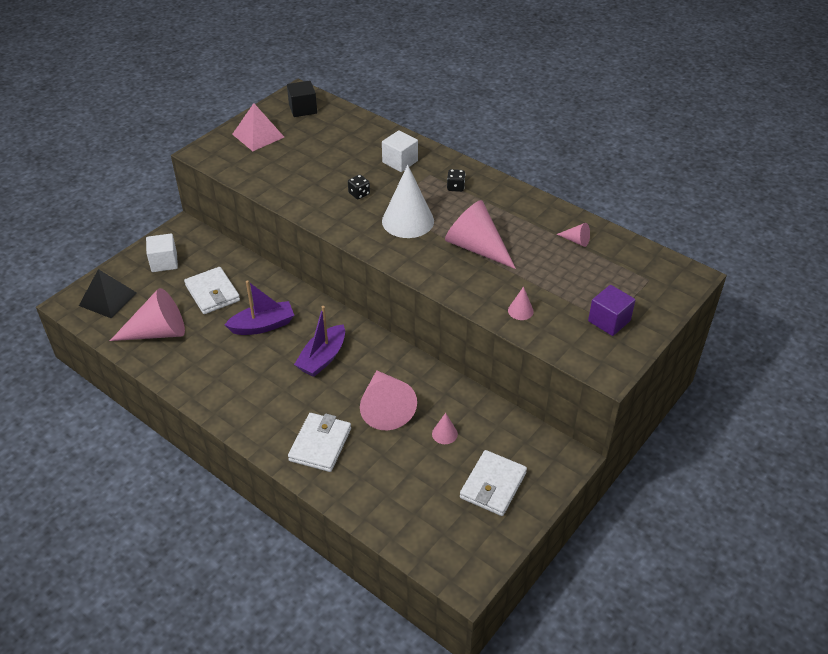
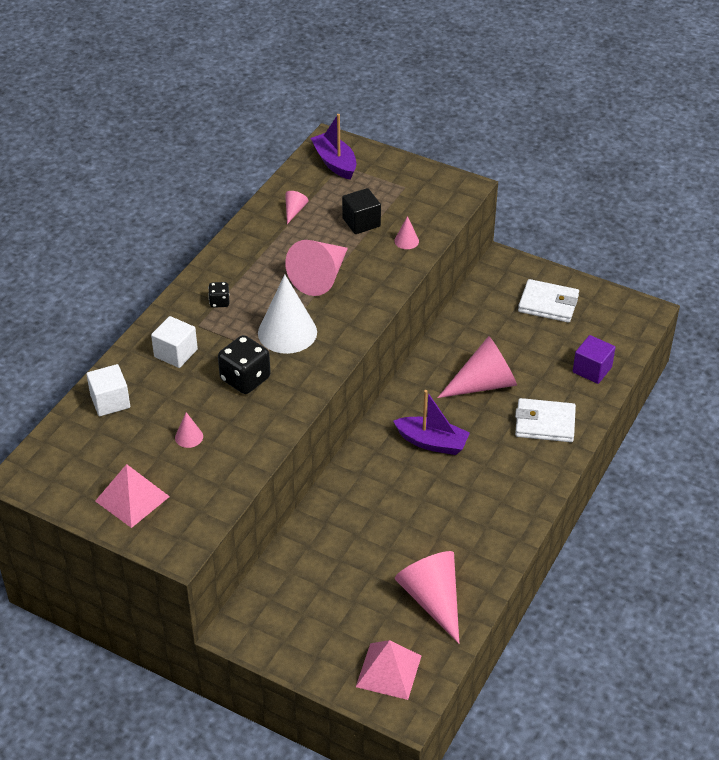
camera: 100 degrees left, 0 degrees up
(108, 299) = (388, 671): black pyramid -> pink pyramid
(164, 262) = (308, 631): white cube -> white cube (110, 401)
(212, 293) = (354, 564): white wallet -> none
(263, 325) = (397, 503): purple boat -> purple boat (335, 163)
(303, 109) = (63, 465): black cube -> black cube (361, 222)
(359, 194) = (245, 379): black dice -> black dice, size x1.93
(444, 434) = (502, 339): pink cone -> pink cone (189, 437)
(609, 321) = (404, 187): purple cube -> purple cube (592, 370)

